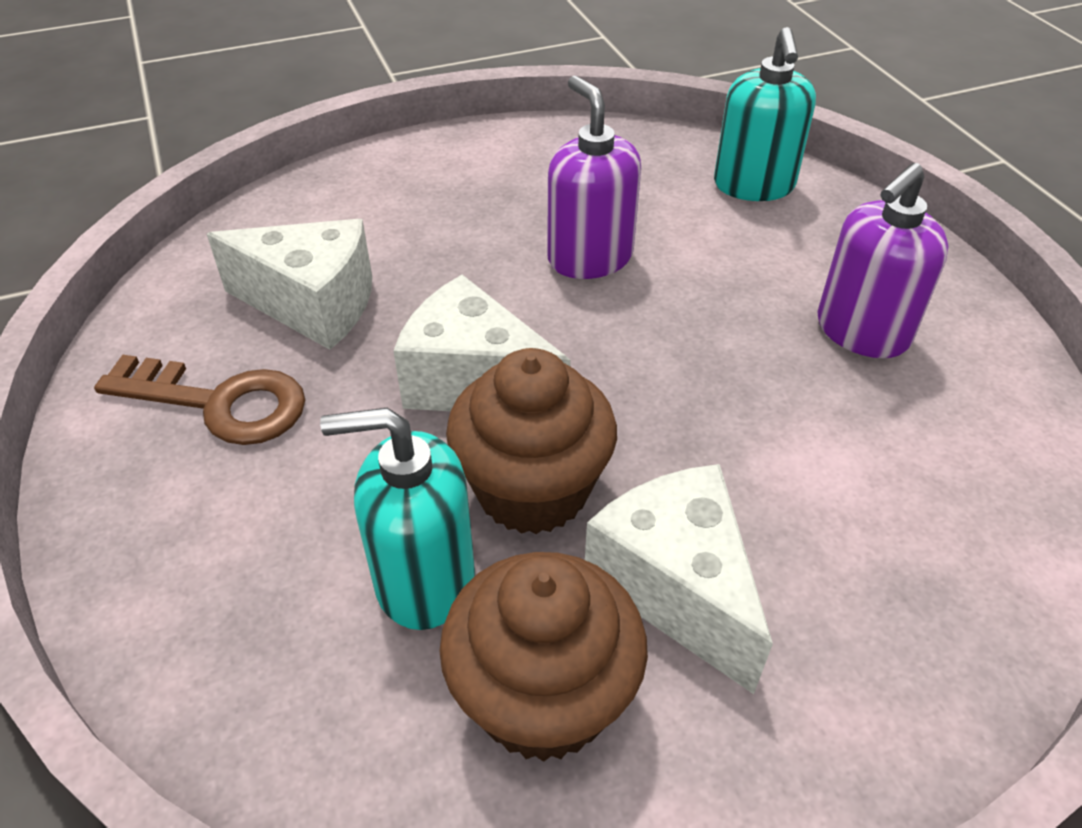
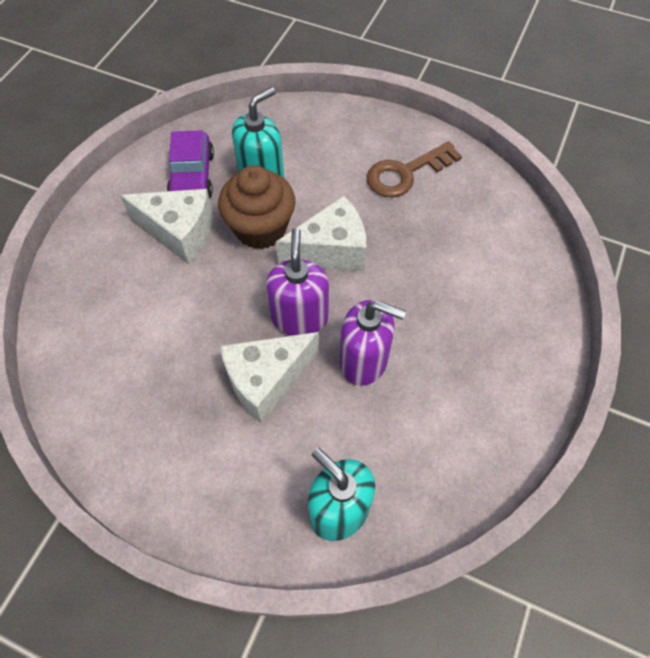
camera: 135 degrees right, 15 degrees up
(313, 305) = (439, 233): white cheese -> white cheese (266, 381)
(543, 697) = (192, 176): brown cupcake -> purple car
(861, 331) = (191, 421): purple soap dispenser -> purple soap dispenser (299, 317)

